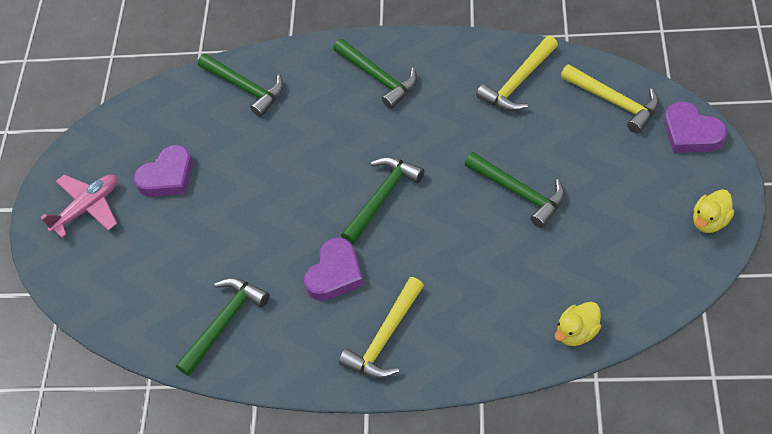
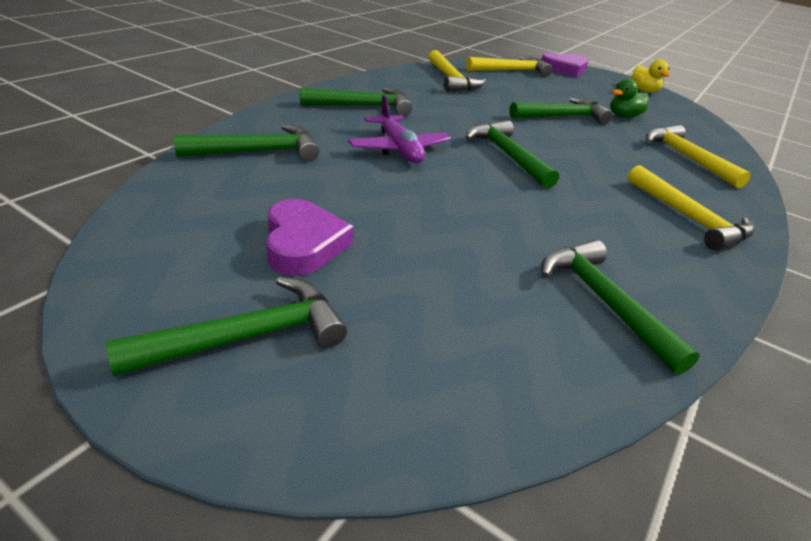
camera: 70 degrees left, 20 degrees down
(87, 208) = (248, 336): pink plane -> green hammer
(324, 140) = (399, 149): none -> purple plane
(335, 274) = (583, 209): purple heart -> none
(522, 308) = (686, 157): none -> yellow hammer
(577, 332) = (723, 152): yellow duck -> none
(584, 232) = (623, 116): none -> green duck

